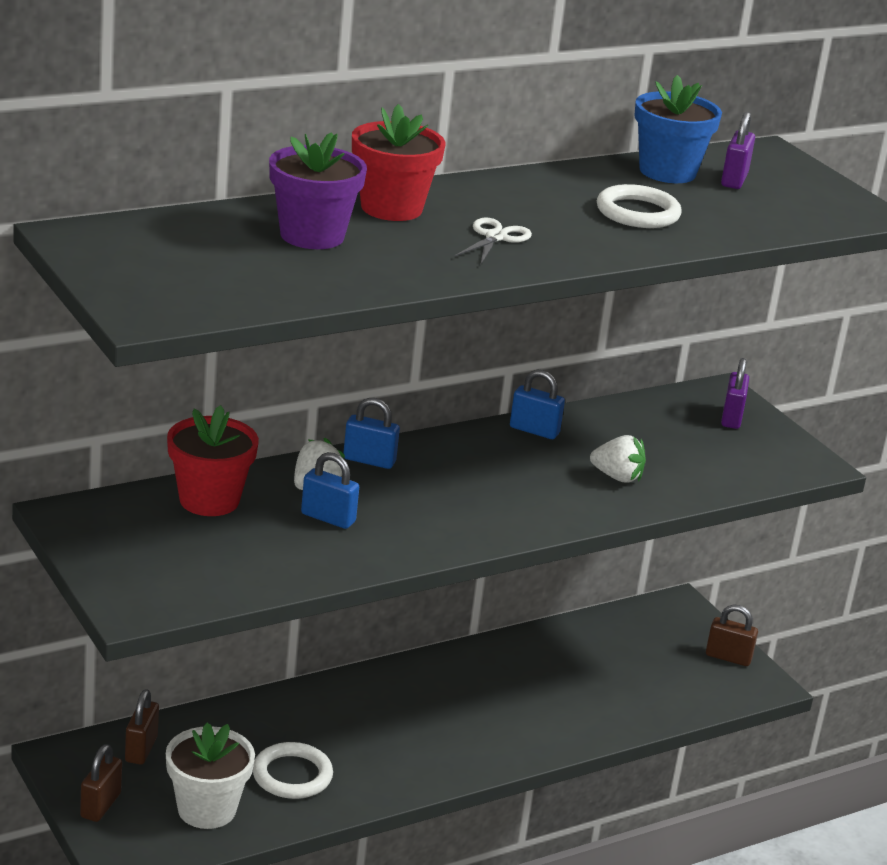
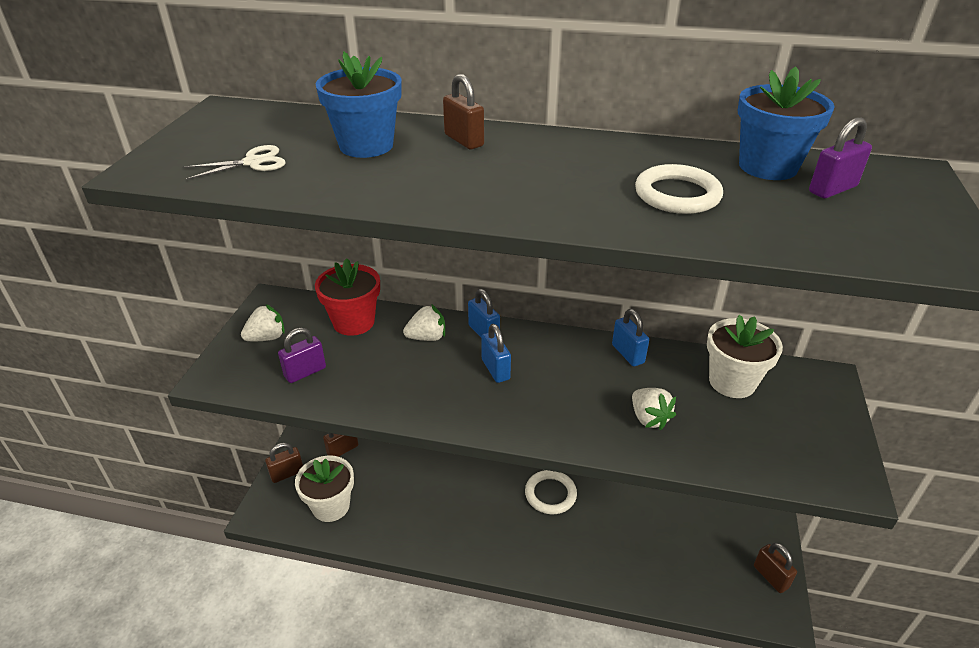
camera: 45 degrees right, 10 degrees up
(130, 550) = (267, 337): none -> white strawberry
(292, 775) = (396, 509): white ring -> white ring (550, 494)
(312, 235) = (366, 145): purple flower pot -> blue flower pot
(328, 518) = (403, 364): blue padlock -> blue padlock (495, 369)
(391, 208) = (464, 140): red flower pot -> brown padlock
(495, 237) = (505, 182): white scissors -> white scissors (253, 162)
(650, 422) = (732, 382): none -> white flower pot
(731, 418) = (812, 405): purple padlock -> purple padlock (305, 372)

